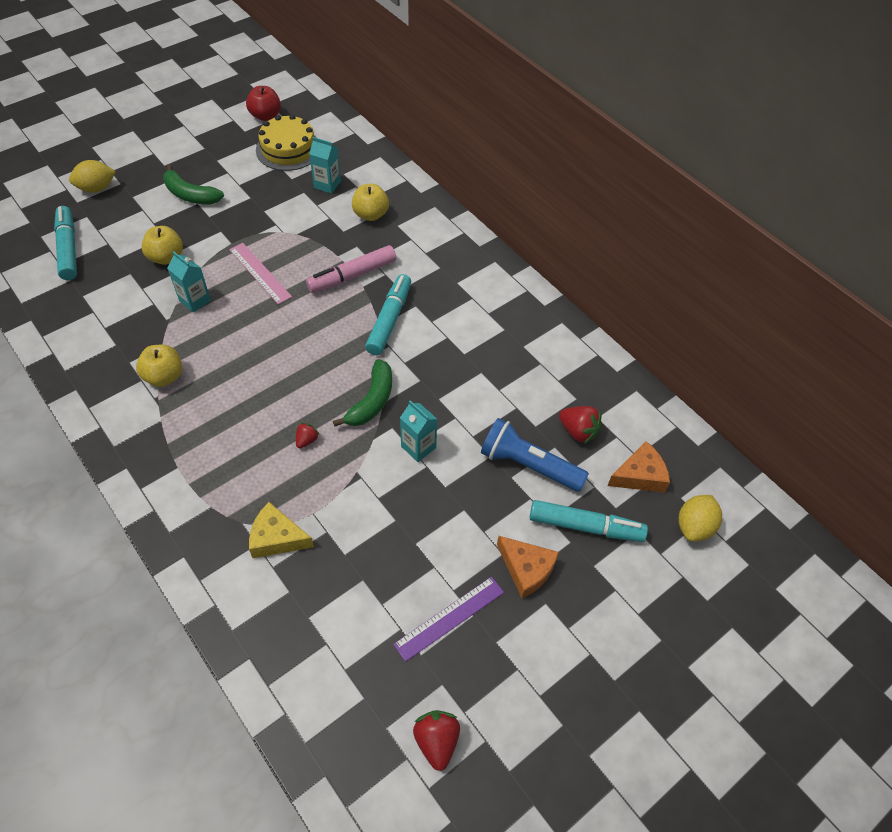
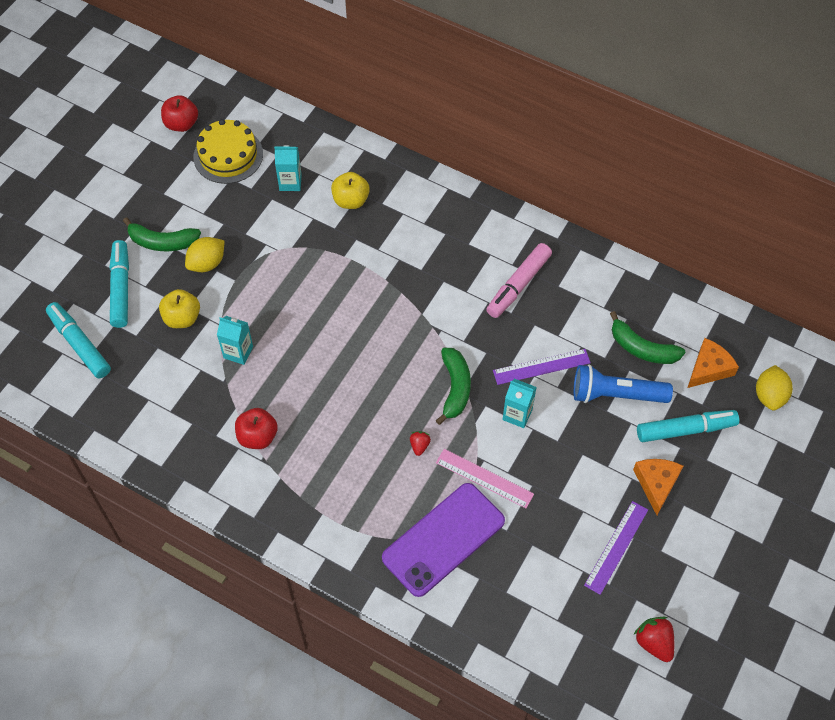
camera: 20 degrees left, 5 degrees up
(97, 188) = (62, 269): yellow lemon -> yellow lemon (207, 263)
(164, 377) = (257, 436): yellow apple -> red apple
(260, 273) = (282, 301): pink ruler -> pink ruler (484, 478)
(277, 538) = (443, 539): yellow cheese -> purple phone
(352, 276) = (369, 272): pink marker -> pink marker (518, 285)
(390, 320) = (428, 304): turquoise marker -> turquoise marker (121, 288)
(467, 412) = (541, 366): none -> purple ruler
(526, 569) = (656, 484): orange cheese -> orange cheese turned 105 degrees counterclockwise
(578, 431) = (642, 348): red strawberry -> green banana

